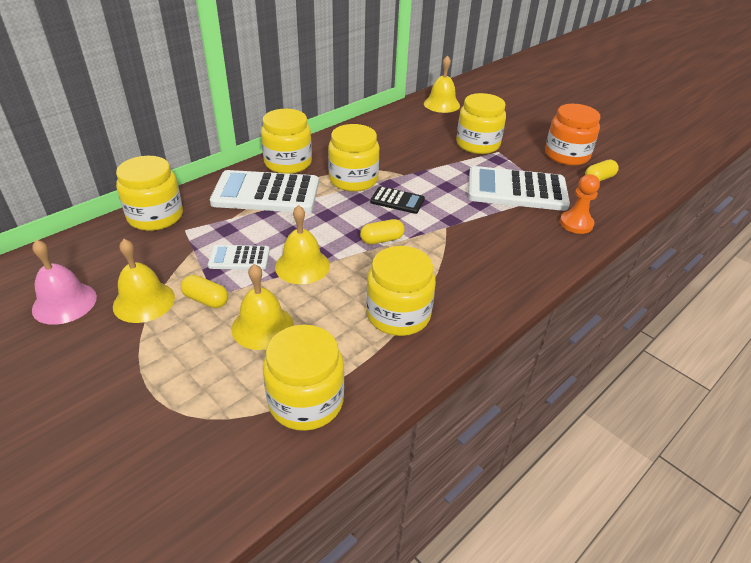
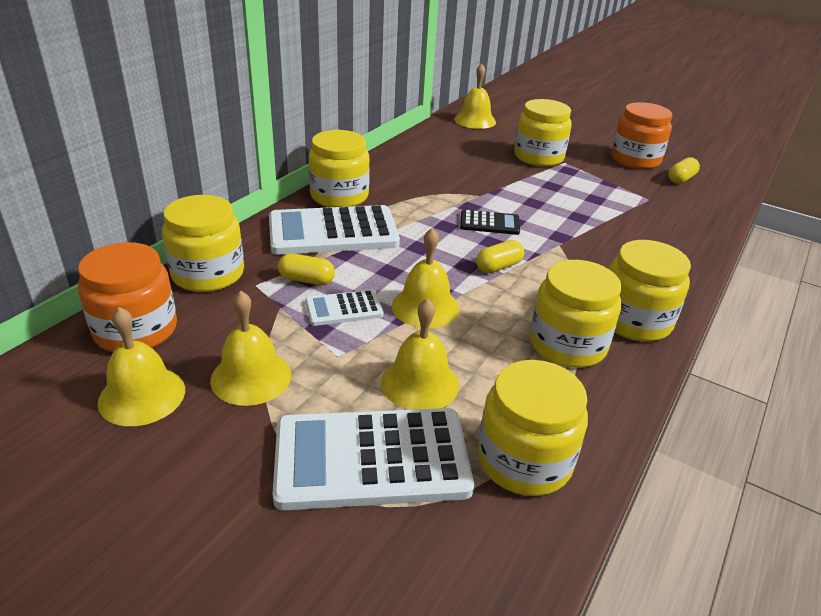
camera: 15 degrees left, 5 degrees down
(64, 303) = (142, 395): pink bell -> yellow bell
(84, 253) = (136, 330): none -> orange jar
(206, 300) = (331, 362): yellow capsule -> yellow capsule (306, 280)
(353, 180) = (426, 206): yellow jar -> yellow jar (634, 321)
(516, 190) = (608, 199): white calculator -> white calculator (371, 459)
(576, 223) = (688, 225): orange pawn -> none

